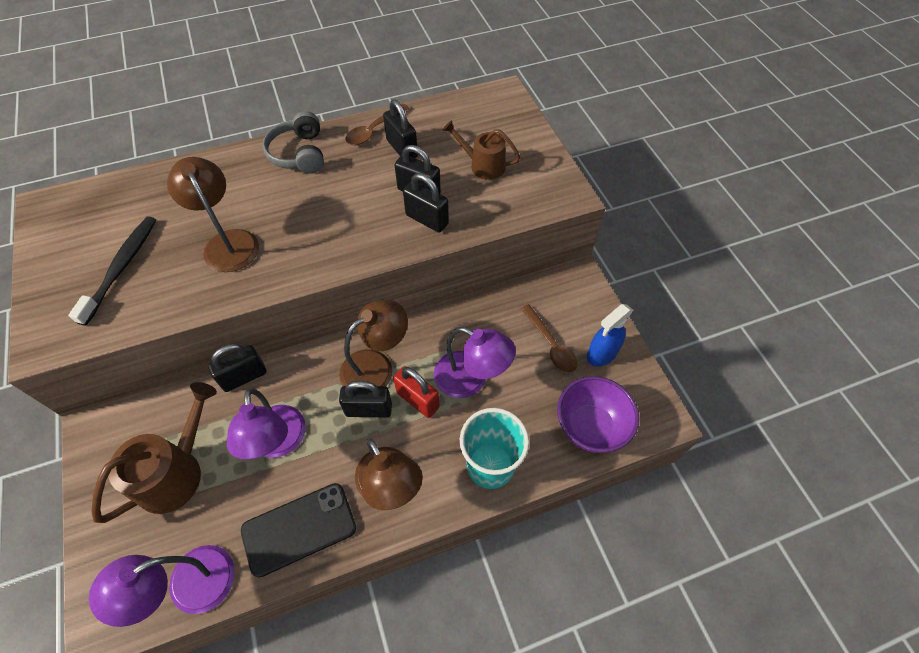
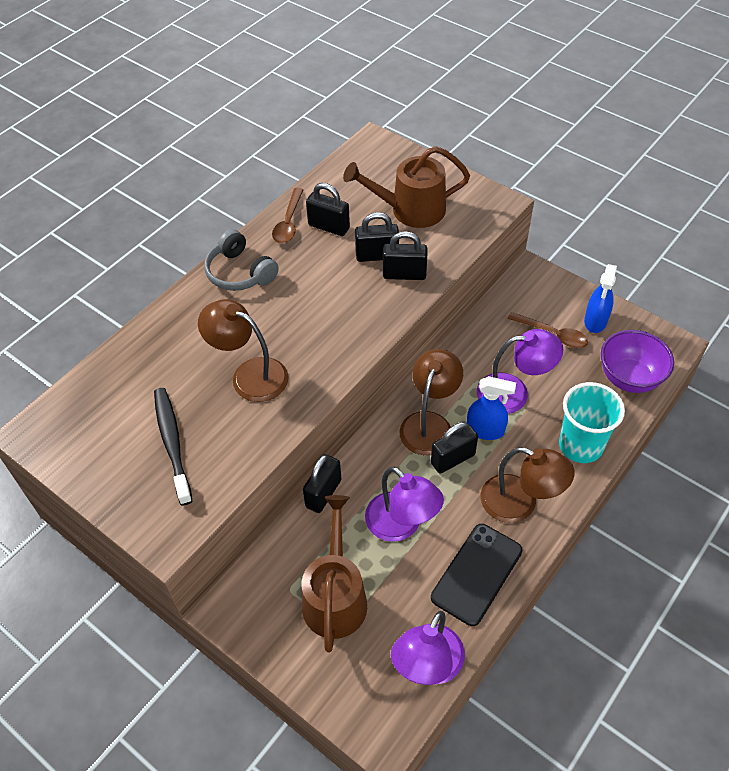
camera: 30 degrees left, 5 degrees down
(418, 400) = (485, 430): red padlock -> blue spray bottle
(483, 165) = (410, 210): brown watering can -> brown watering can, size x1.58

